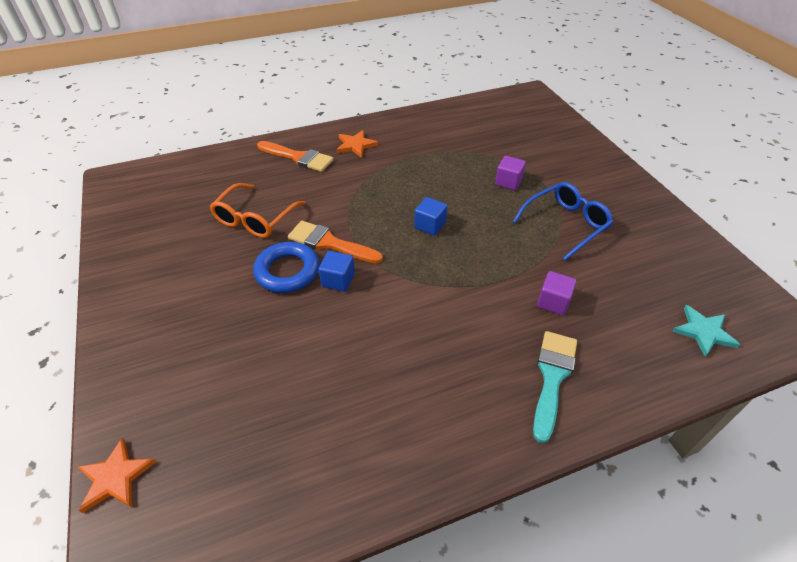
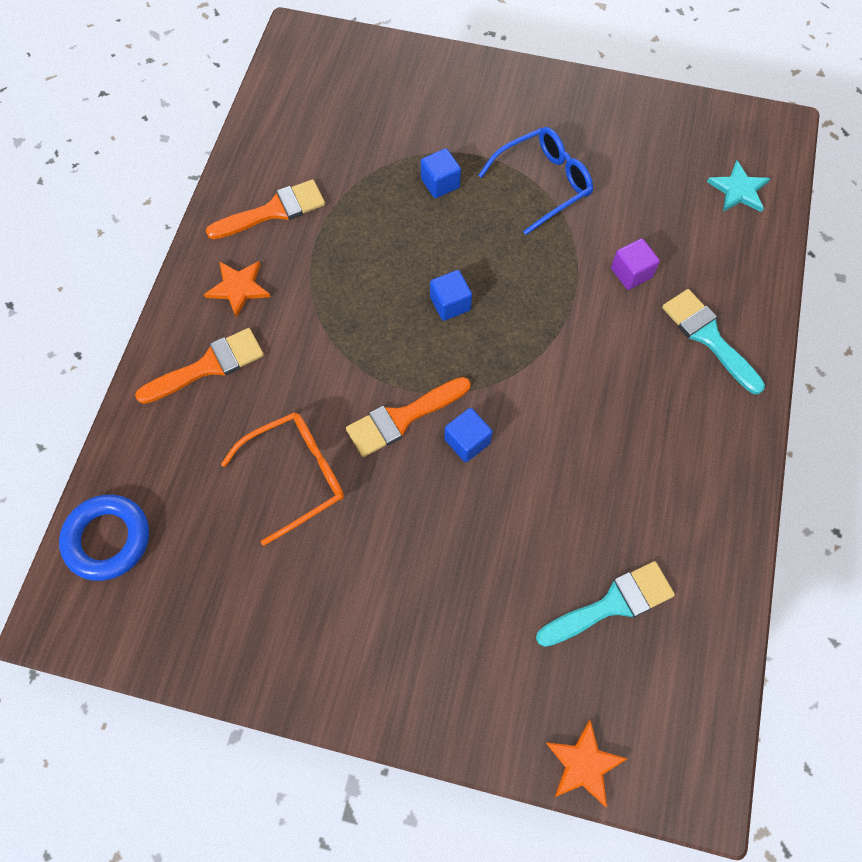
camera: 55 degrees left, 20 degrees up
(255, 219) = (296, 476): orange glasses -> orange glasses turned 90 degrees counterclockwise
(266, 428) = (612, 604): none -> turquoise brush
(287, 271) = (416, 484): blue ring -> blue ring (108, 539)
(415, 134) = (273, 211): none -> orange brush
(508, 182) = (440, 183): purple cube -> blue cube
(565, 224) = (543, 184): blue glasses -> blue glasses turned 60 degrees clockwise

